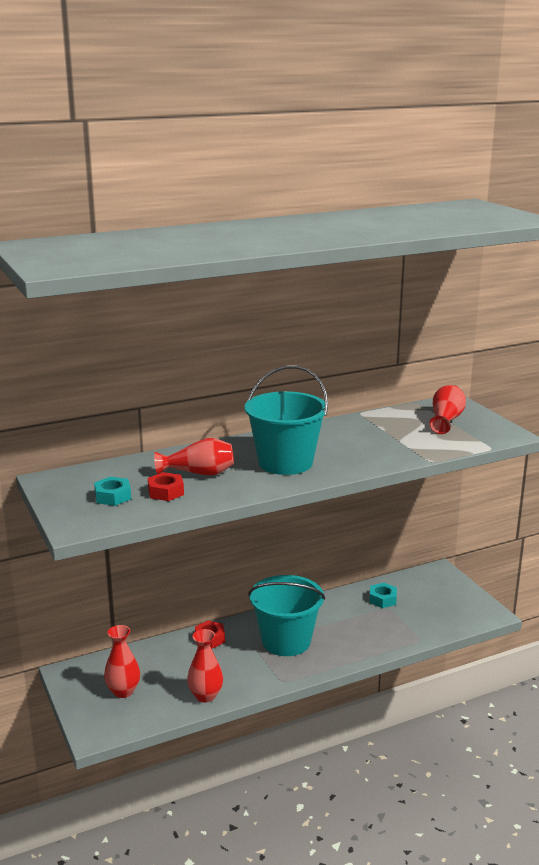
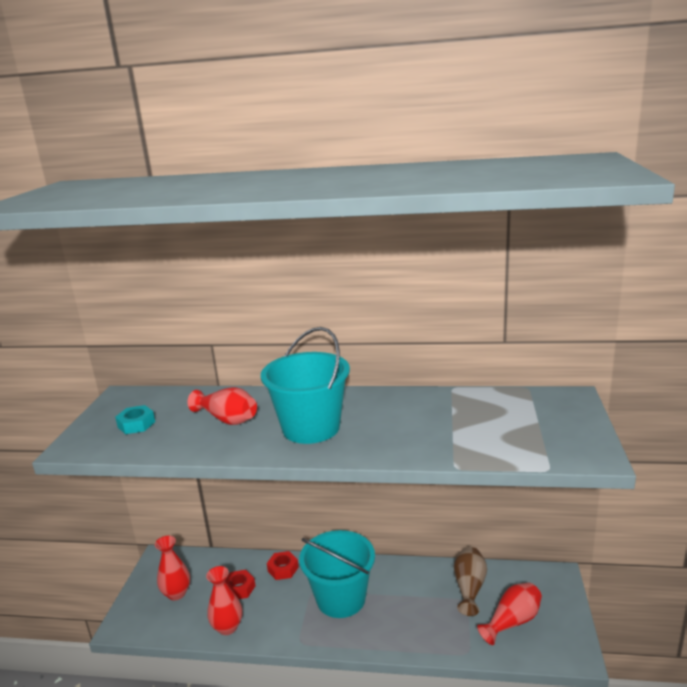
camera: 35 degrees right, 0 degrees up
(166, 492) = (177, 431): red nut -> red nut (239, 588)
(382, 599) = (469, 588): turquoise nut -> brown vase
(446, 420) = (535, 418): red vase -> red vase (512, 621)

